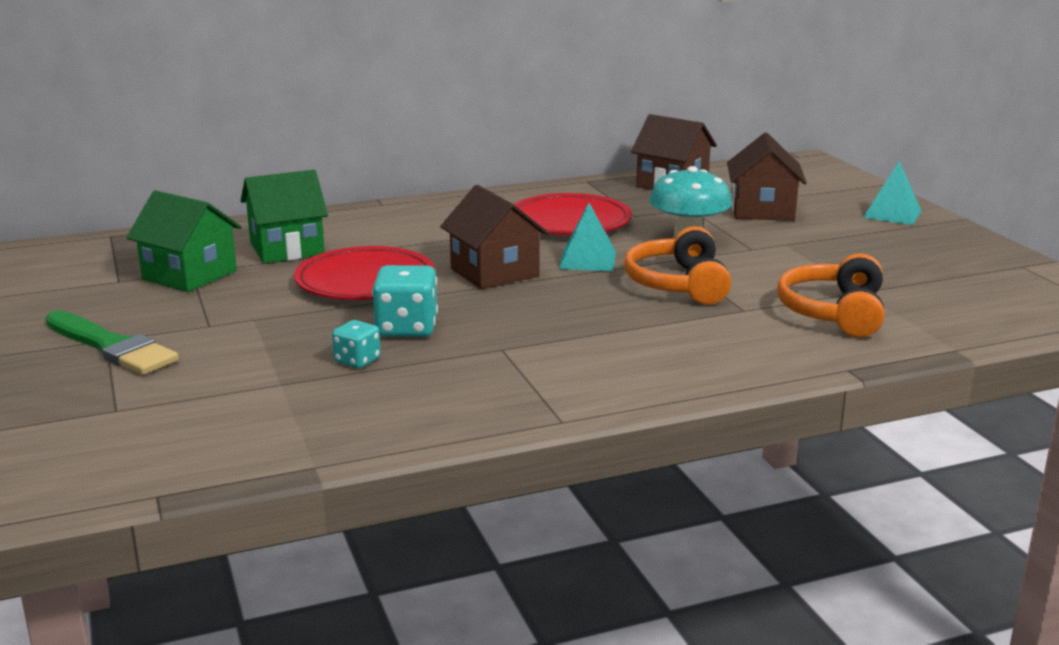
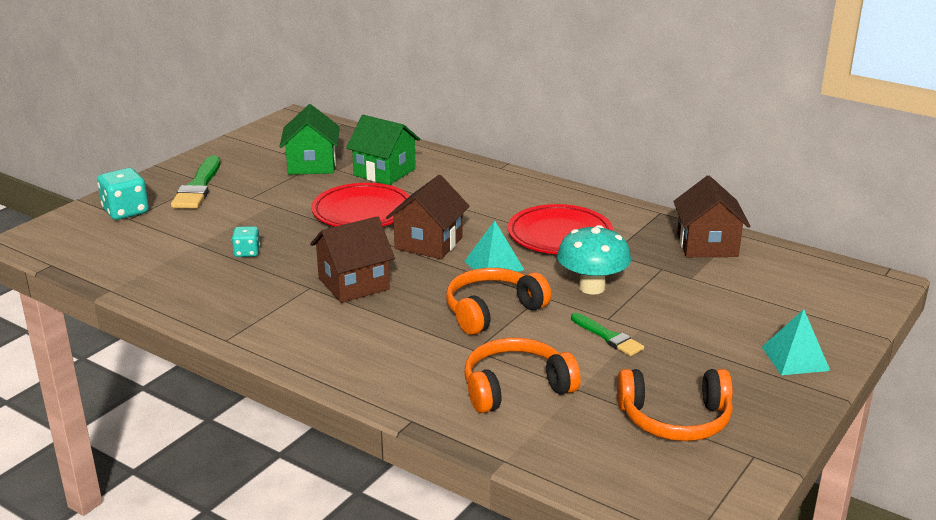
camera: 55 degrees right, 5 degrees up
(406, 328) = (307, 249): turquoise dice -> turquoise dice (126, 211)
(762, 210) = (705, 298): brown house -> brown house (353, 284)
(785, 257) = (608, 337): none -> green brush
(945, 273) = (675, 419): none -> orange headphones

